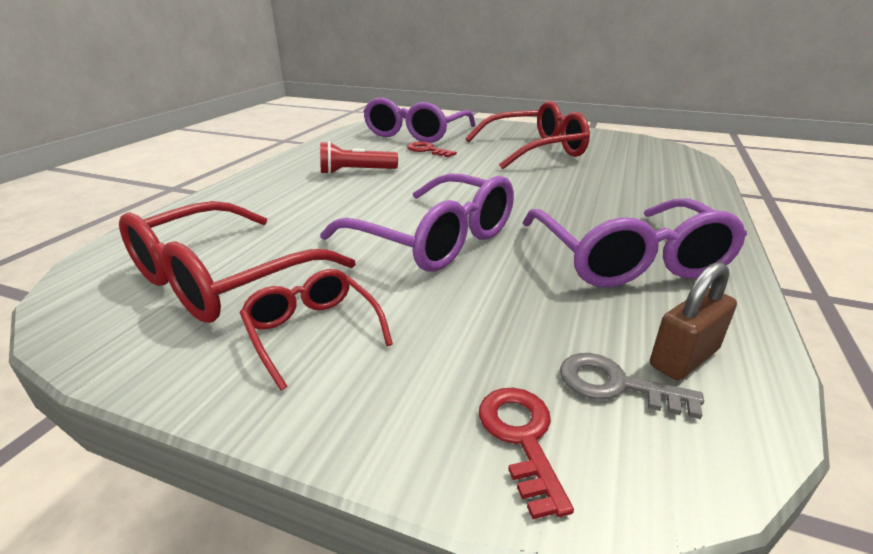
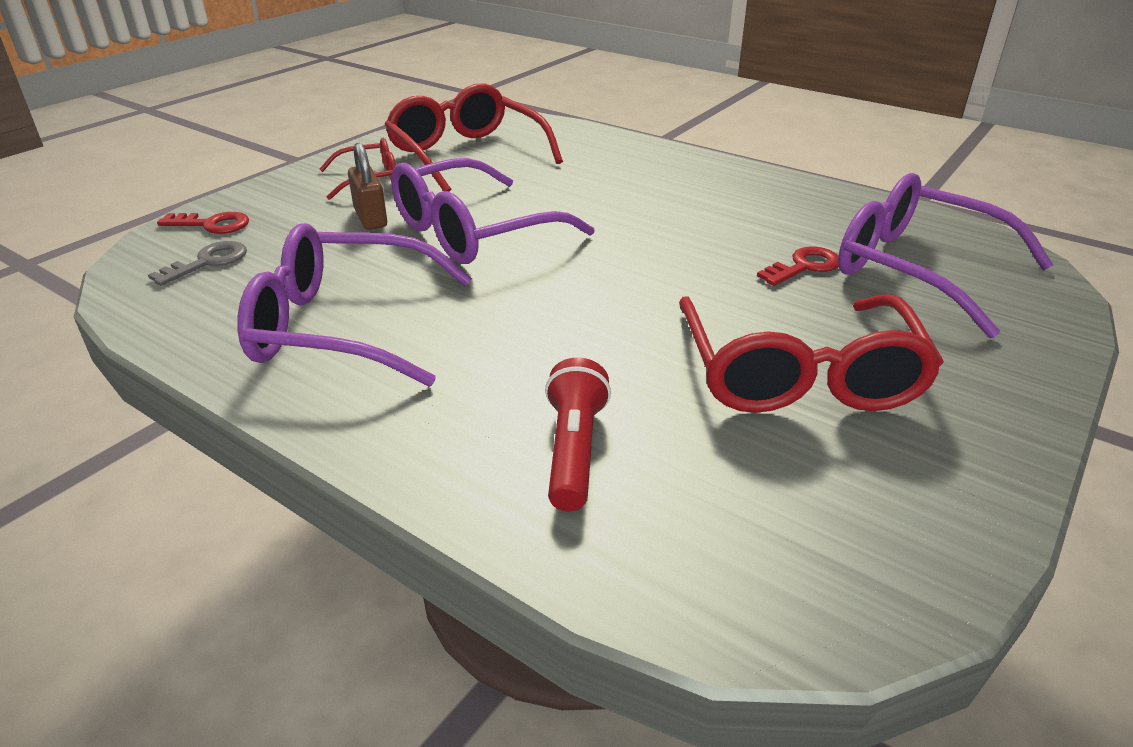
camera: 105 degrees right, 5 degrees up
(356, 172) = (704, 209): red flashlight -> red flashlight (574, 450)
(684, 358) = (195, 297): brown padlock -> brown padlock (370, 218)

